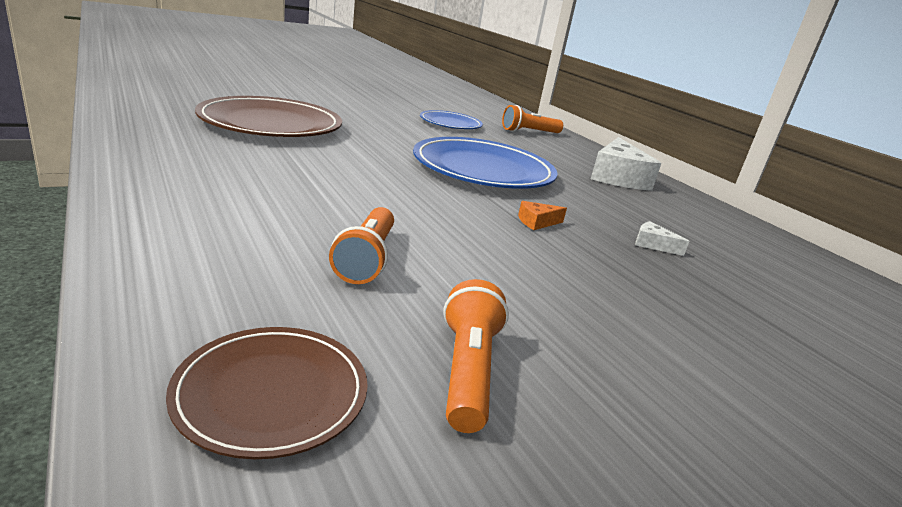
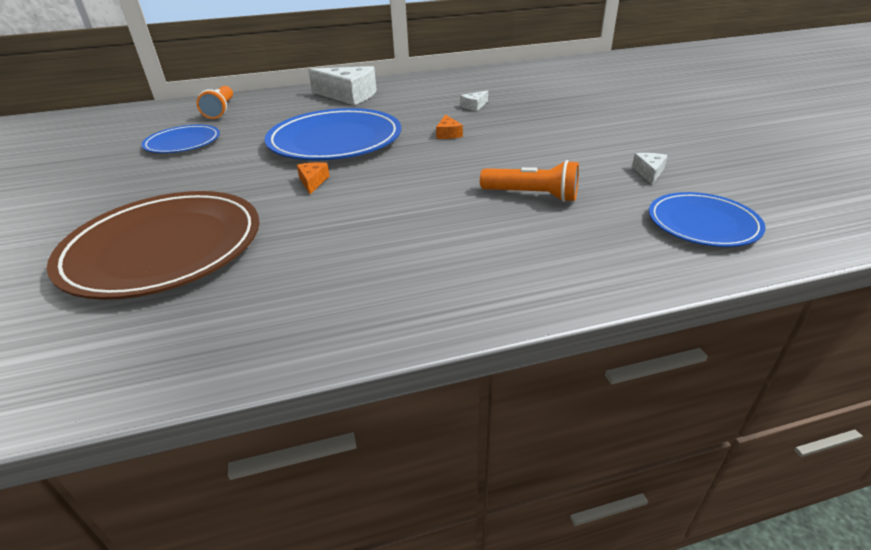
camera: 70 degrees left, 10 degrees up
(271, 394) = (702, 224): brown plate -> blue plate
(384, 161) = (313, 182): none -> orange cheese
(468, 371) = (649, 172): orange flashlight -> white cheese

